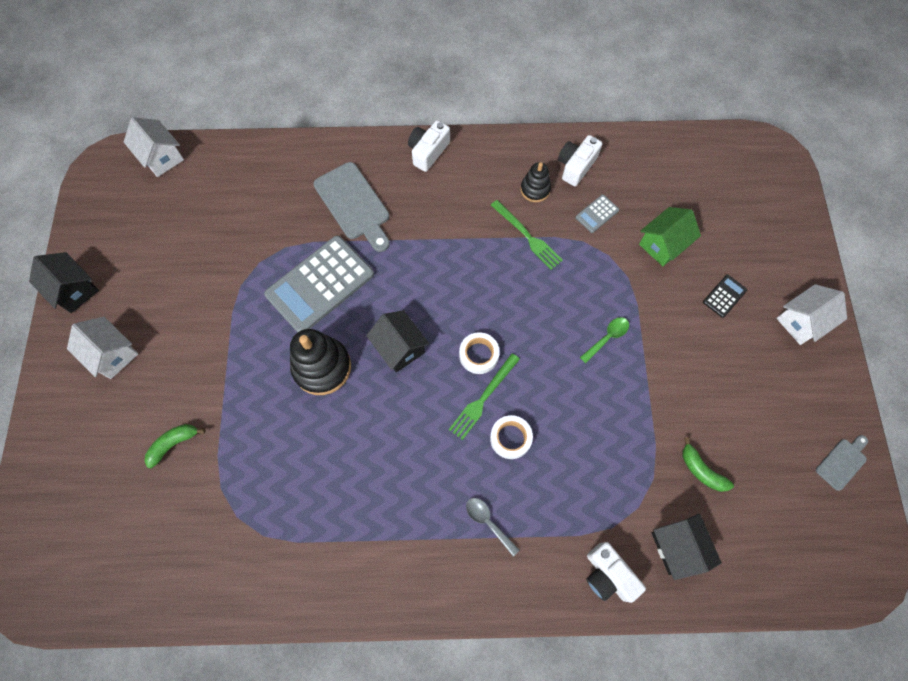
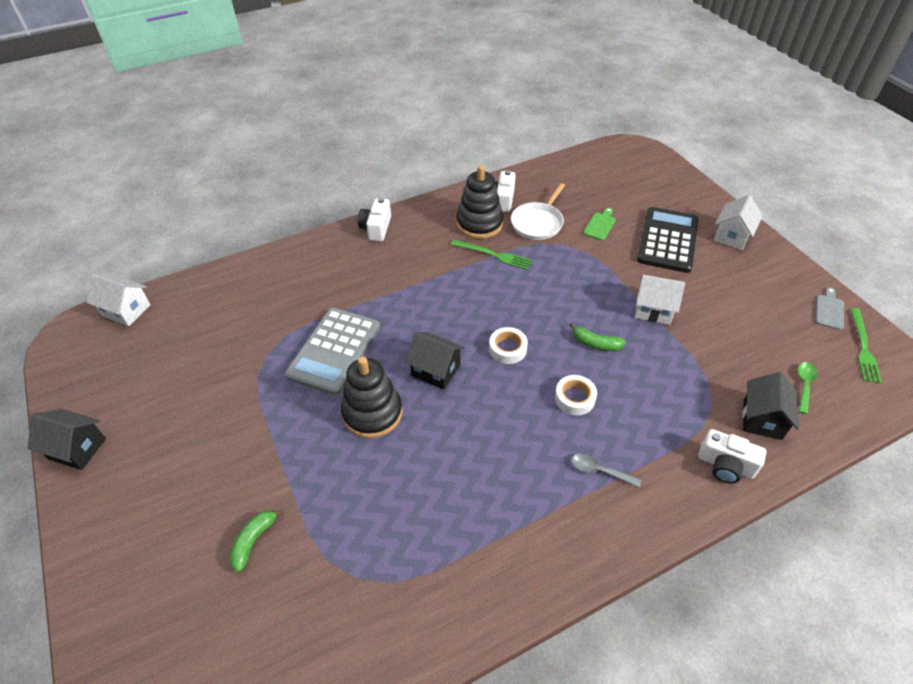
camera: 25 degrees left, 20 degrees down
(113, 354) = (146, 488): white house -> white house (653, 310)
(354, 204) = (332, 283): grey cutting board -> none
(483, 398) = (532, 378): green fork -> green fork (863, 347)
(535, 189) = (479, 224): black stacking toy -> black stacking toy, size x1.76
(597, 214) = (538, 223): grey calculator -> white pan
(607, 338) = (602, 298): green spoon -> green spoon (804, 385)
(662, 245) = (600, 225): green house -> green cutting board
(677, 547) = (762, 419): black house -> black house turned 60 degrees clockwise
(701, 470) = (738, 357): green banana -> green banana (595, 344)
(724, 296) = (667, 240): black calculator -> black calculator, size x2.34

